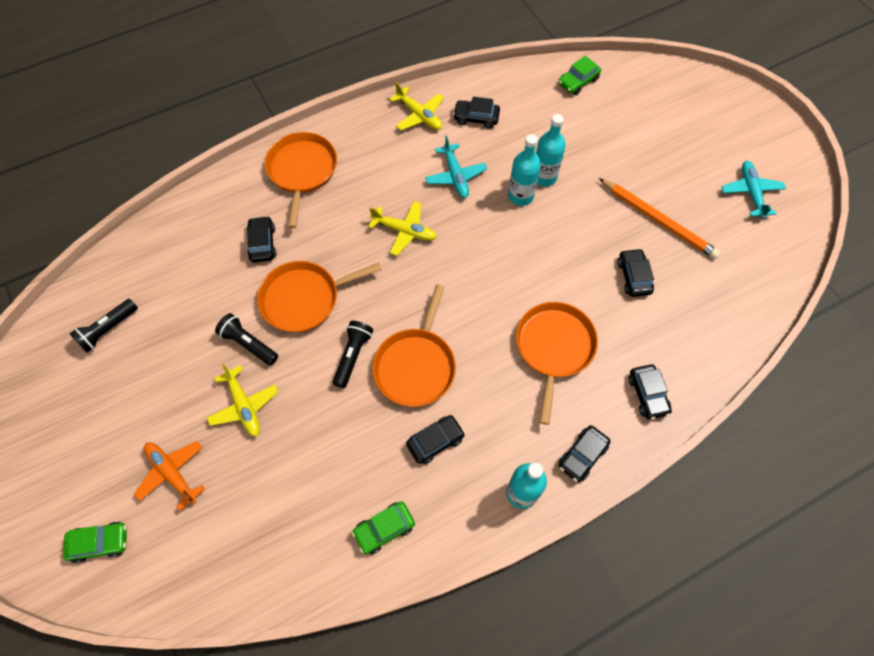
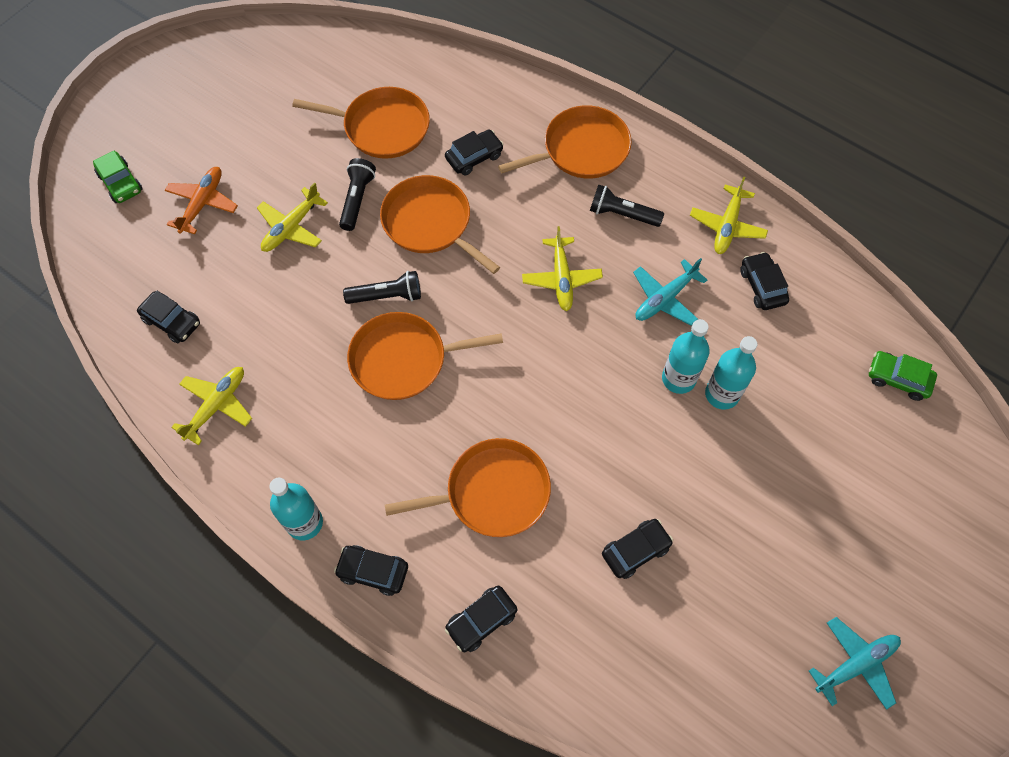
camera: 65 degrees right, 0 degrees up
(107, 330) = (318, 83): black flashlight -> black flashlight (622, 214)
(189, 298) = (382, 127): none -> orange pan
(384, 529) = (217, 405): green car -> yellow plane
(435, 441) = (327, 414): black car -> black car (172, 321)
(658, 220) = (737, 554): orange pencil -> none

